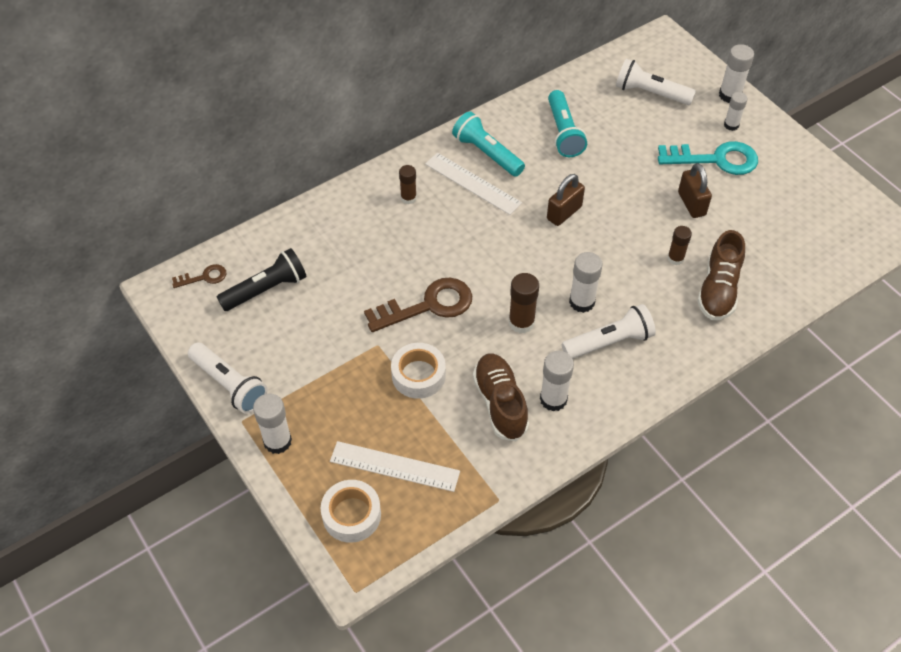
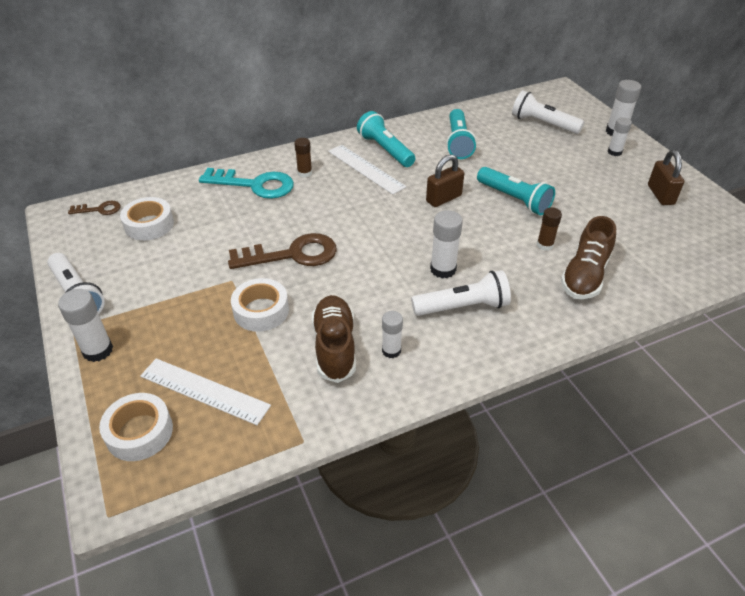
camera: 10 degrees right, 10 degrees down
(266, 289) = (149, 225): black flashlight -> white tape
(521, 322) = (378, 279): brown glue stick -> none
(553, 399) = (391, 350): white glue stick -> white glue stick, size x0.66
(636, 204) = (514, 199): none -> turquoise flashlight
(691, 204) = (568, 205): brown padlock -> brown padlock (660, 195)
(715, 159) = (596, 174): turquoise key -> turquoise key (255, 185)

